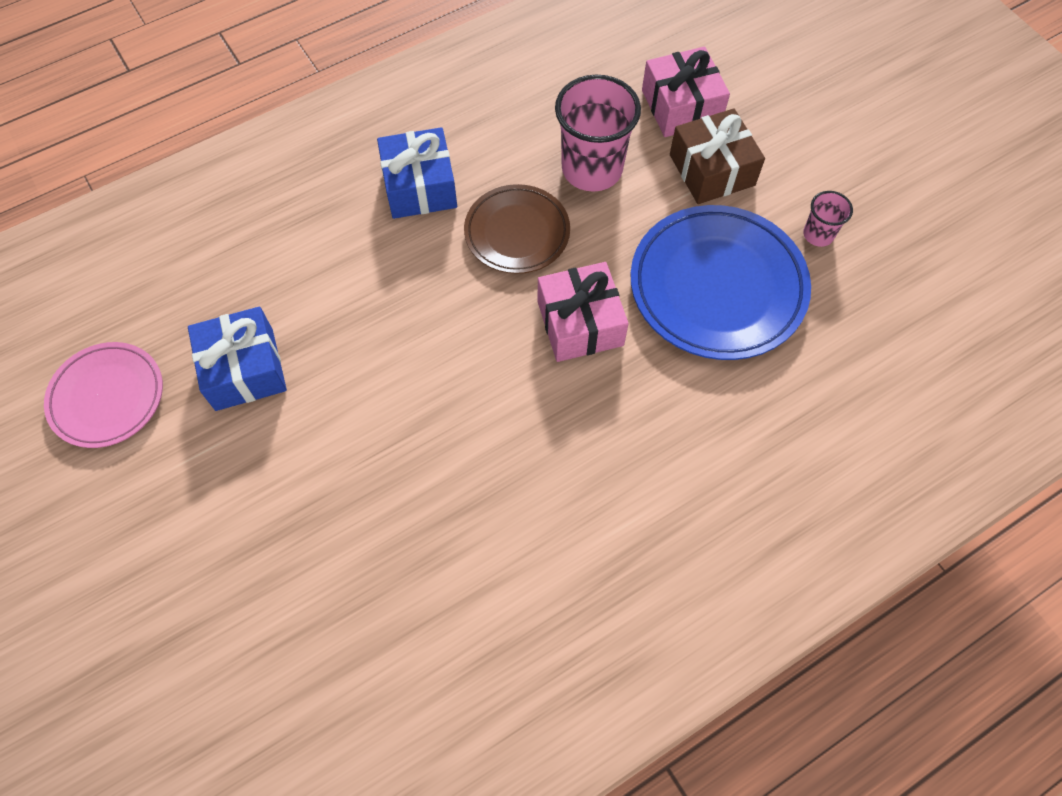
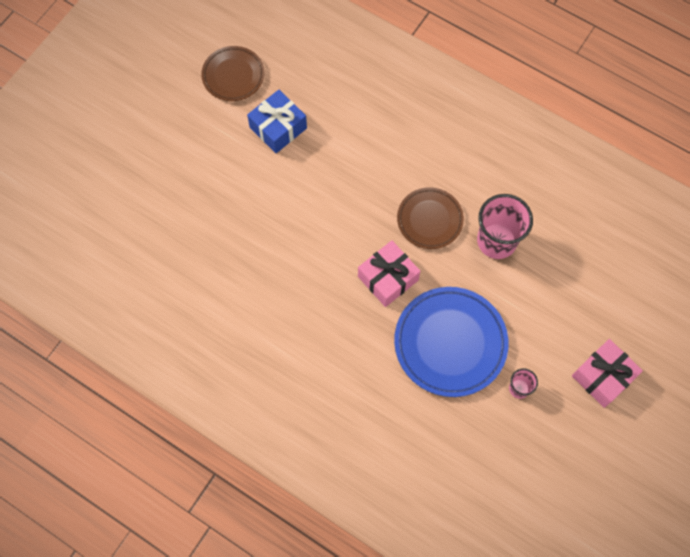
camera: 65 degrees right, 5 degrees up
(107, 397) = (233, 76): pink plate -> brown plate
(419, 186) = (433, 155): blue gift -> none
(681, 106) = (574, 273): pink gift -> pink gift (603, 376)
(712, 170) = (534, 309): brown gift -> none

